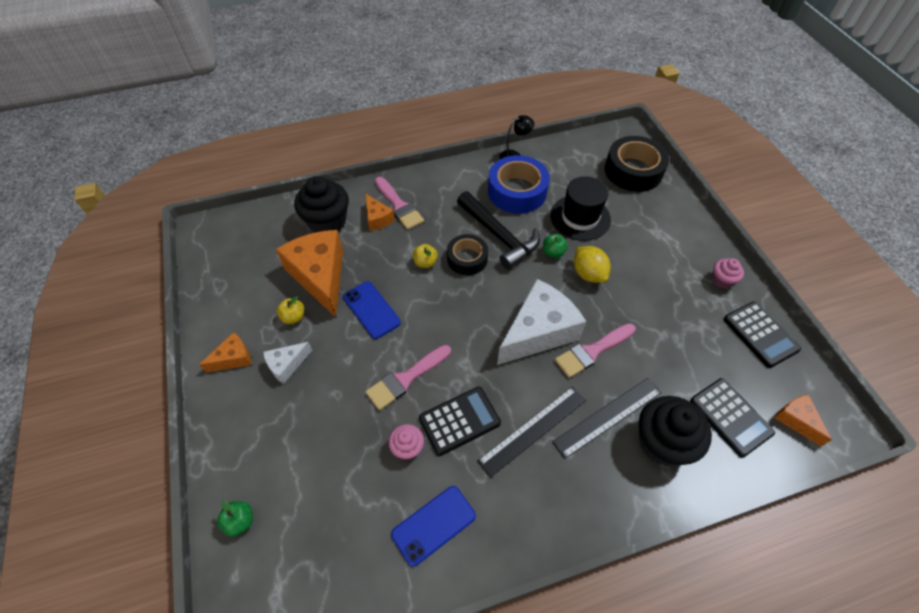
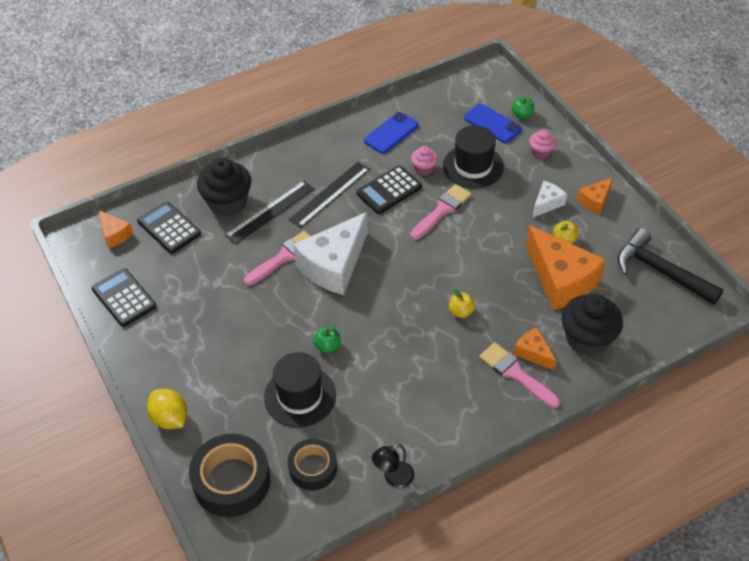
camera: 170 degrees right, 5 degrees down
(346, 438) = (473, 166): none -> black hat
(371, 310) = (495, 258): blue phone -> blue phone (492, 124)
(467, 259) = (418, 323): black tape -> black tape (313, 468)
(499, 236) = (390, 356): black hammer -> black hammer (660, 271)
(517, 191) = (380, 420): blue tape -> none
(588, 274) = (288, 329): yellow lemon -> yellow lemon (170, 418)
(722, 280) = (148, 346): pink cupcake -> pink cupcake (540, 152)

